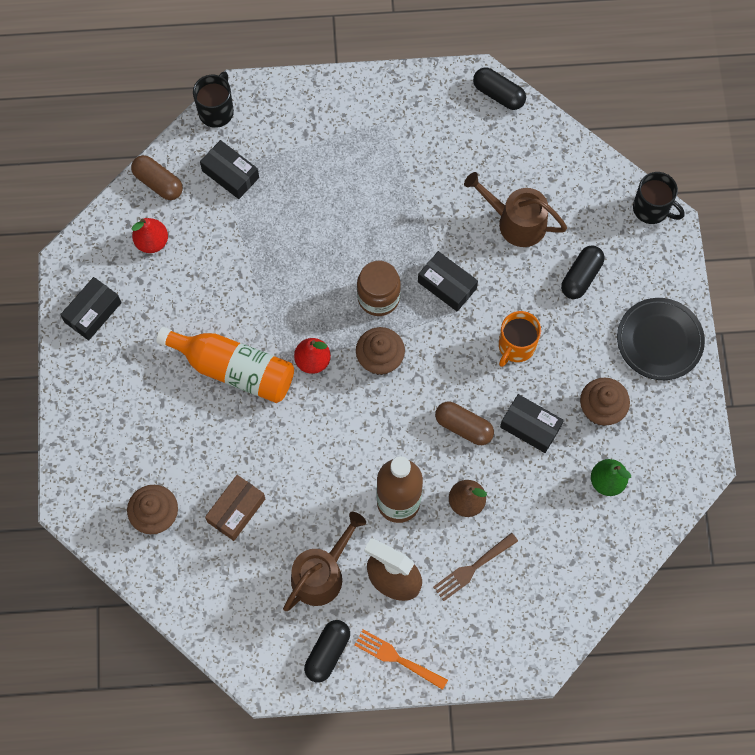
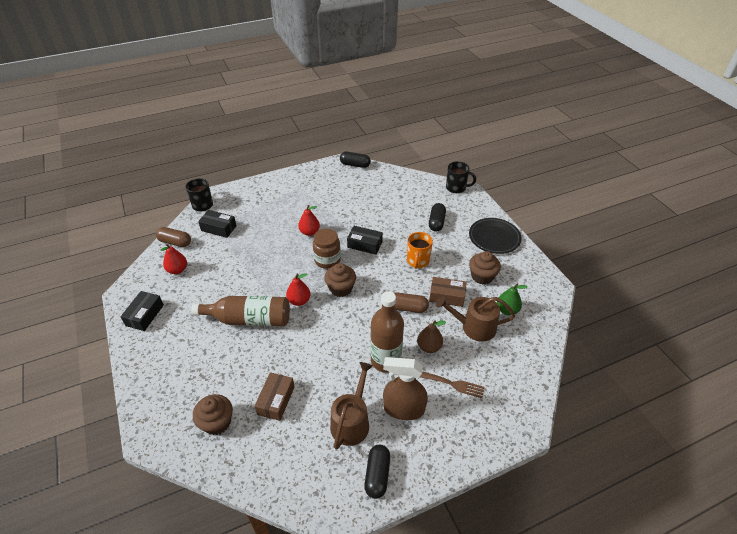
camera: 20 degrees left, 25 degrees down
(233, 369) = (249, 319): orange bottle -> brown bottle
(369, 230) = (309, 232): none -> red pear
(397, 658) = (429, 460): orange fork -> none
(472, 568) = (452, 384): brown fork -> brown fork turned 105 degrees counterclockwise
(516, 222) = (389, 209): brown watering can -> brown watering can (474, 327)
(530, 426) = (447, 296): black box -> brown box

